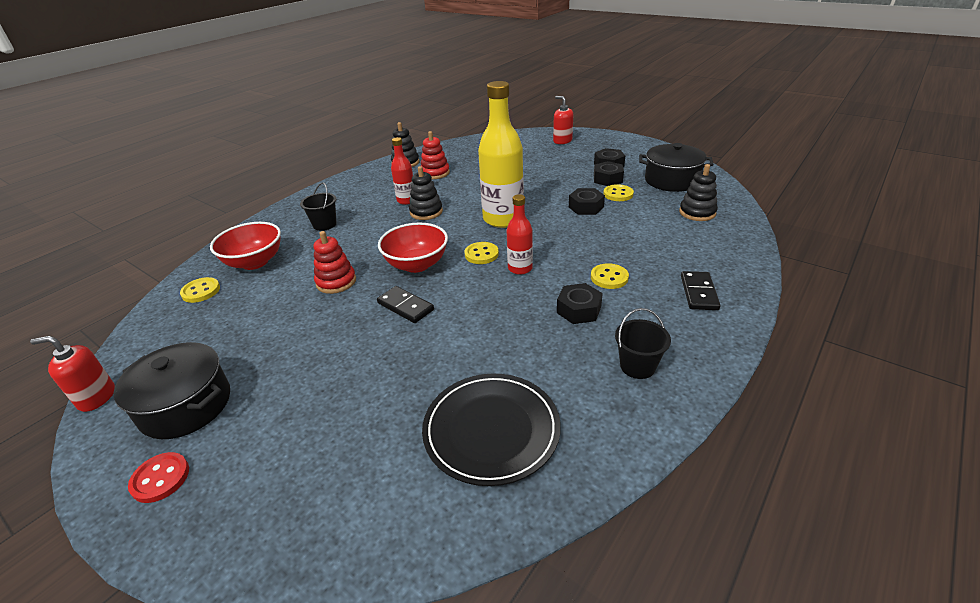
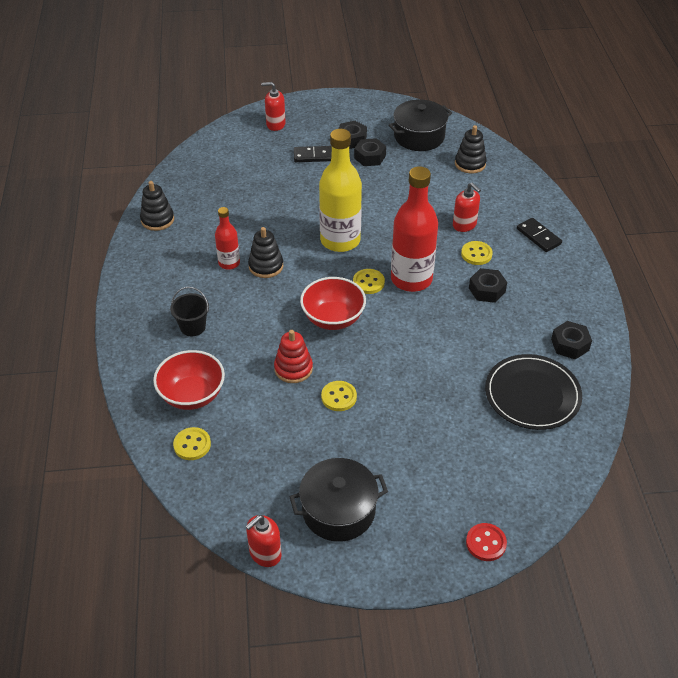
camera: 45 degrees left, 10 degrees up
(160, 478) = (398, 548): red button -> red button (486, 543)
(405, 306) = (375, 355): black domino -> black domino (314, 156)
(435, 173) = (208, 219): red stacking toy -> none
(520, 268) = (411, 279): red bottle -> red bottle, size x1.90
(586, 207) = (388, 196): black nut -> black nut (570, 345)
(618, 194) = (396, 171): yellow button -> yellow button (339, 397)
(628, 252) = (464, 225): none -> red soap dispenser
(637, 366) = (559, 309): black bucket -> none

